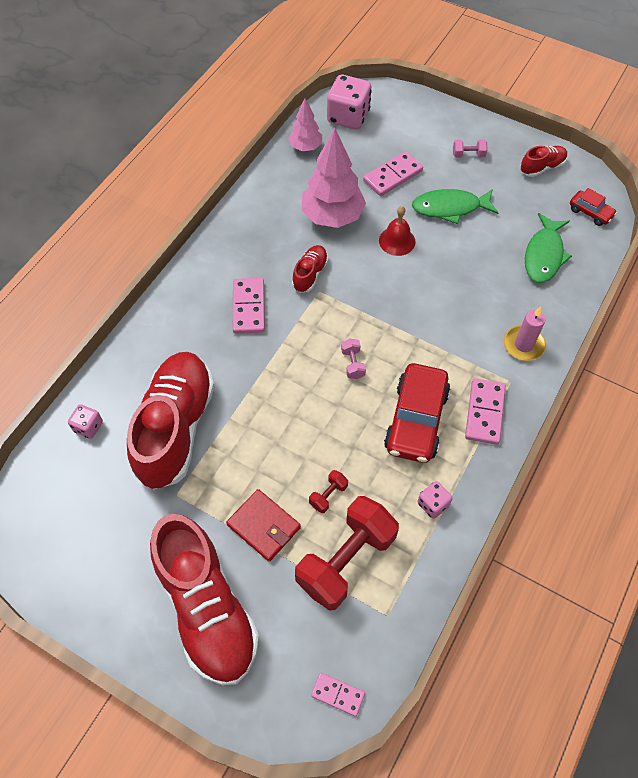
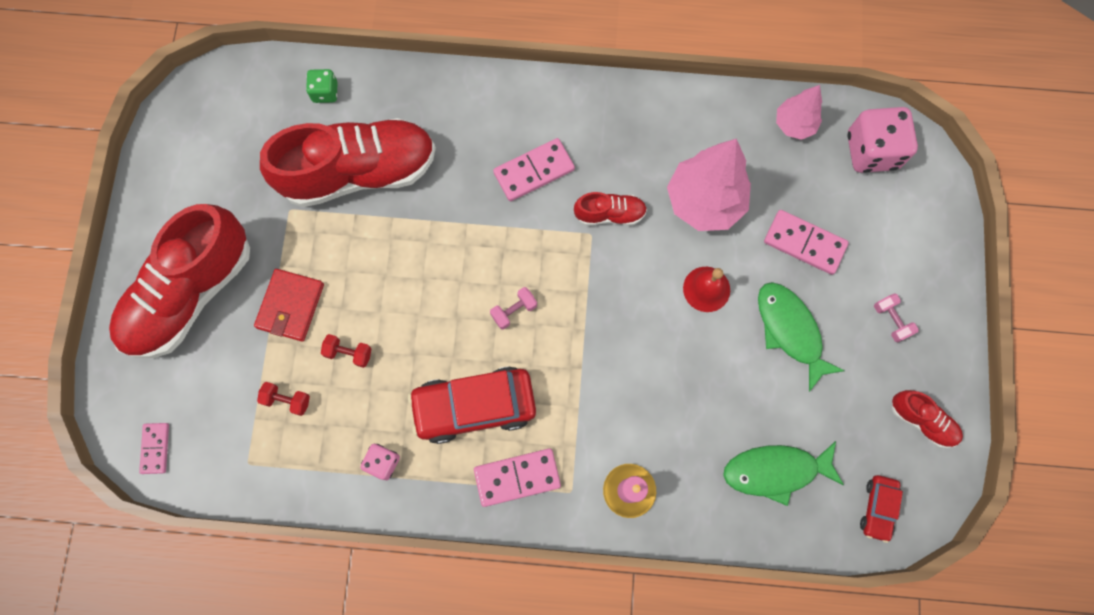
camera: 65 degrees right, 15 degrees up
(88, 427) = (325, 92): pink dice -> green dice
(346, 560) = (287, 400): red dumbbell -> red dumbbell, size x0.41

